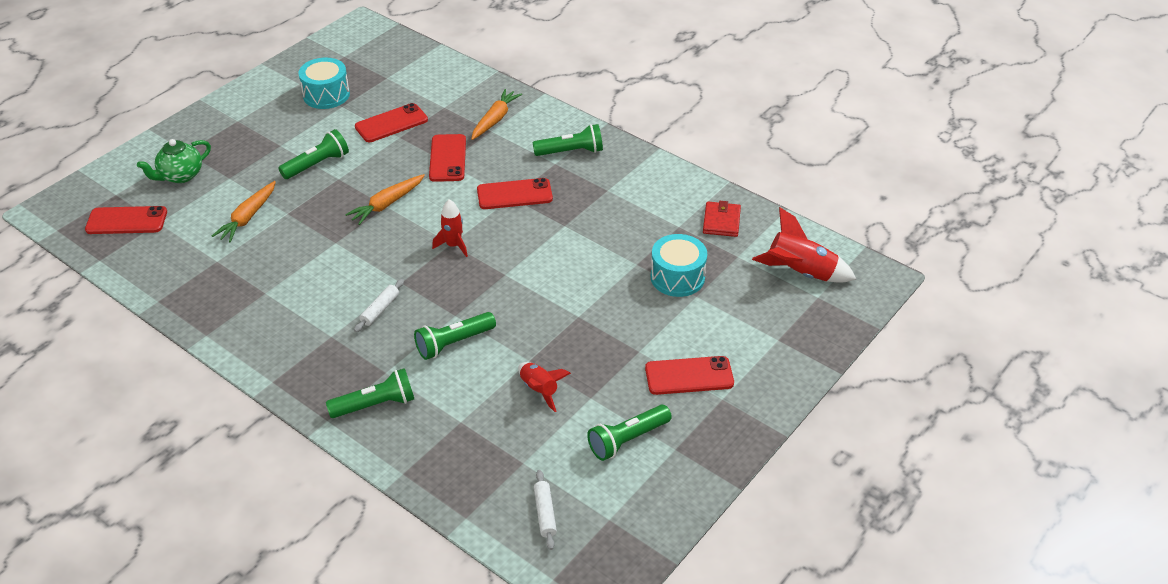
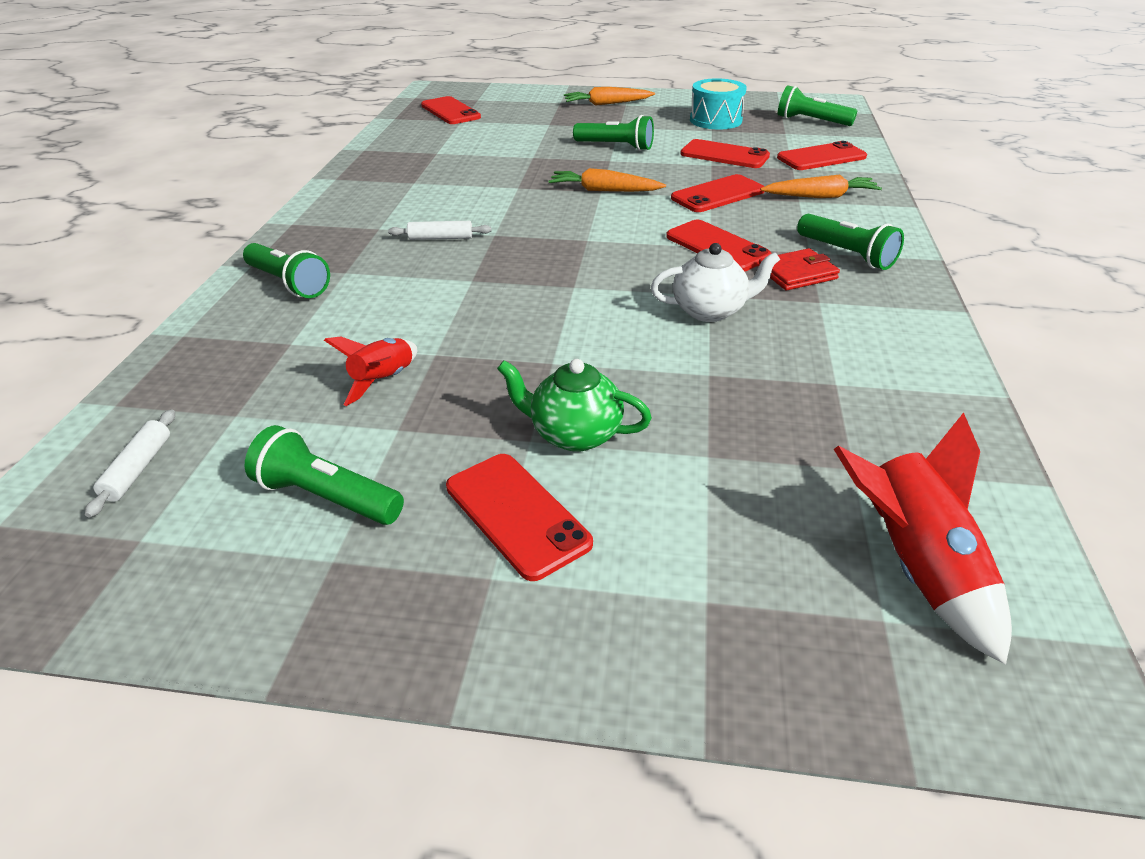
camera: 60 degrees right, 5 degrees down
(180, 176) = (528, 109): green teapot -> green teapot (574, 434)
(248, 217) = (507, 145): orange carrot -> orange carrot (607, 104)
(442, 86) = (821, 157): none -> red phone
(453, 245) = (585, 242): red rocket -> none
(453, 343) = (424, 294): green flashlight -> green flashlight (811, 121)
(545, 513) = (138, 469): white rolling pin -> white rolling pin turned 45 degrees counterclockwise
(580, 234) = (710, 311): none -> white teapot
(677, 277) = (726, 421): turquoise drum -> none
(721, 221) = (906, 421): red wallet -> red wallet (797, 274)

